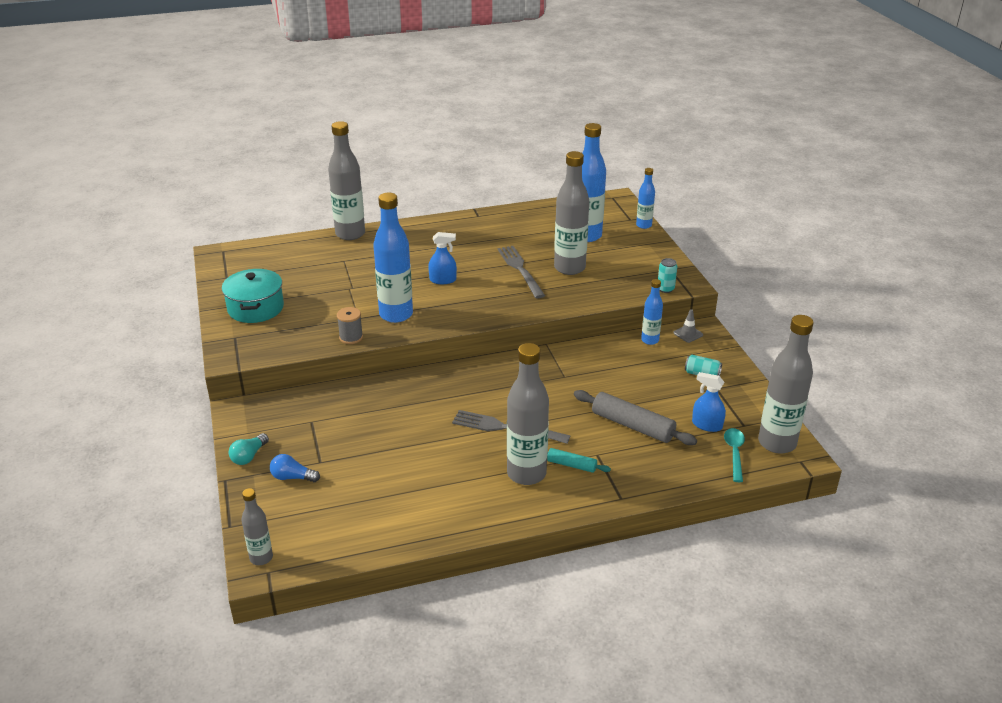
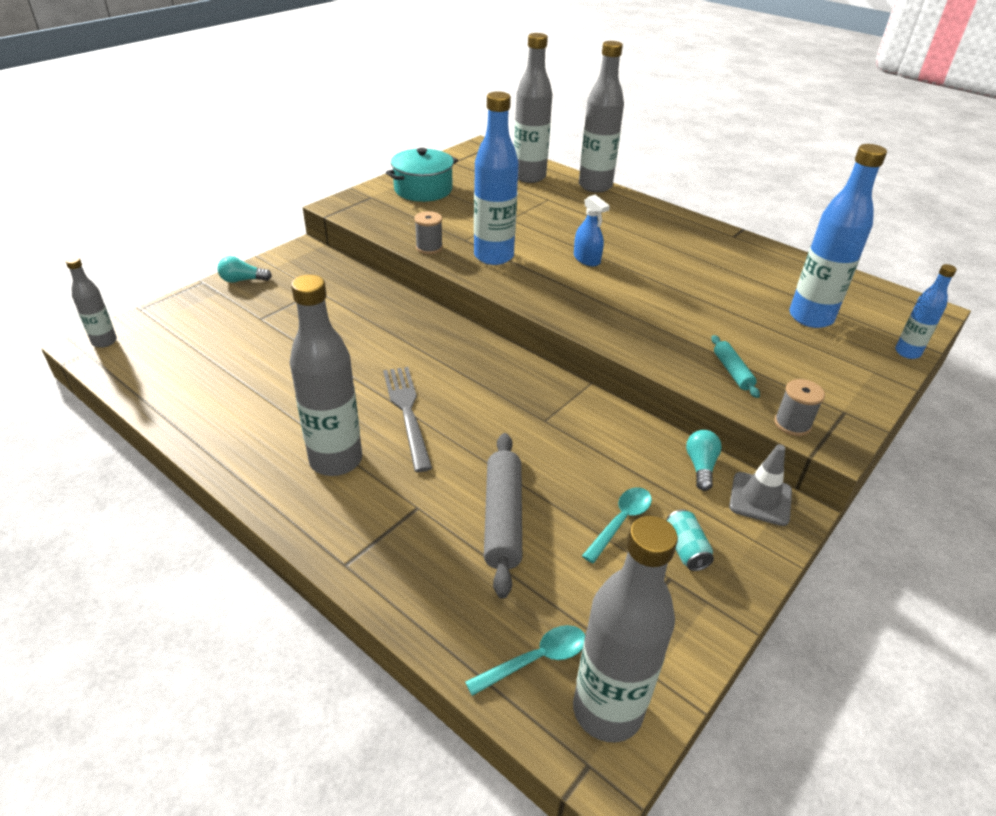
camera: 55 degrees right, 5 degrees up
(292, 477) = (228, 313): blue light bulb -> none
(520, 270) = (672, 298): grey fork -> none
(569, 268) = (725, 329): grey bottle -> grey bottle (529, 177)
(571, 465) = (379, 492): turquoise rolling pin -> turquoise rolling pin (732, 371)
(650, 340) = (700, 466): blue bottle -> turquoise light bulb
(665, 289) = (792, 424): turquoise can -> grey spool
(667, 386) = (620, 522): none -> turquoise spoon
(688, 334) = (760, 499): grey traffic cone -> grey traffic cone, size x1.53
(707, 425) = (573, 599): blue spray bottle -> none

